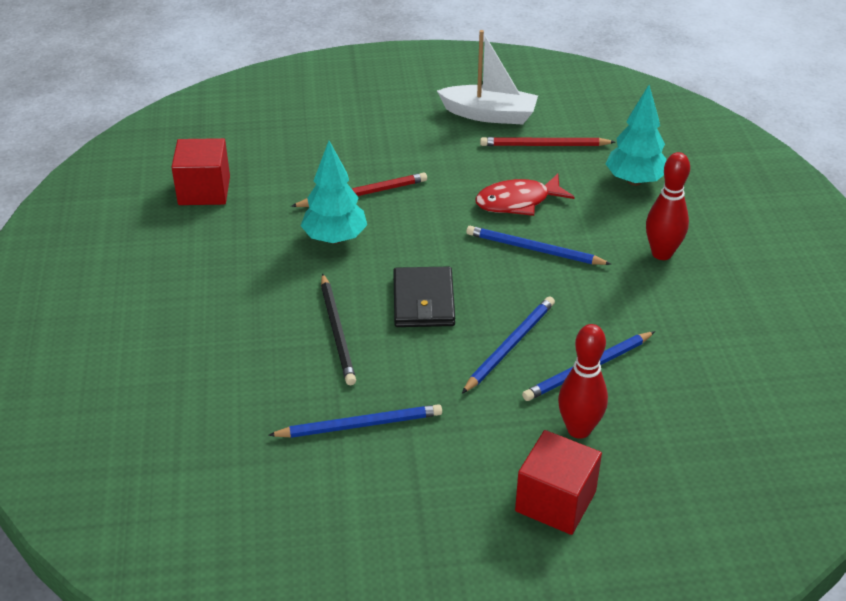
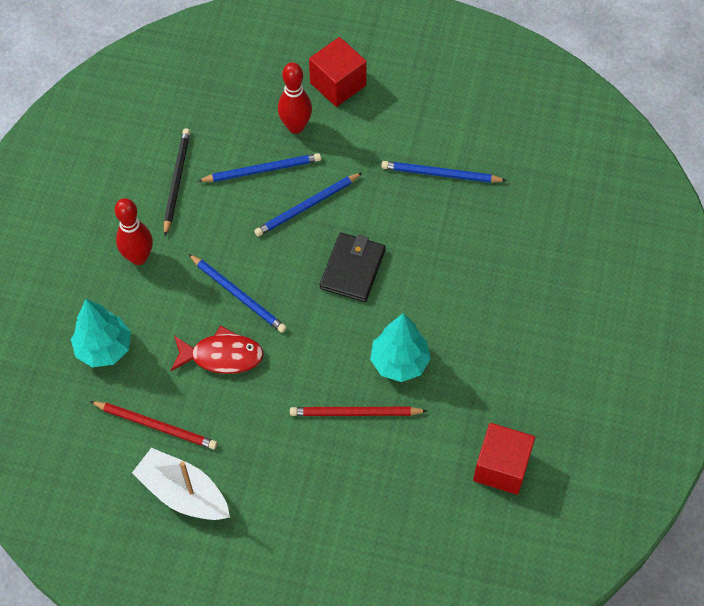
camera: 160 degrees left, 20 degrees up
(337, 332) = (430, 259): black pencil -> black pencil (176, 181)

